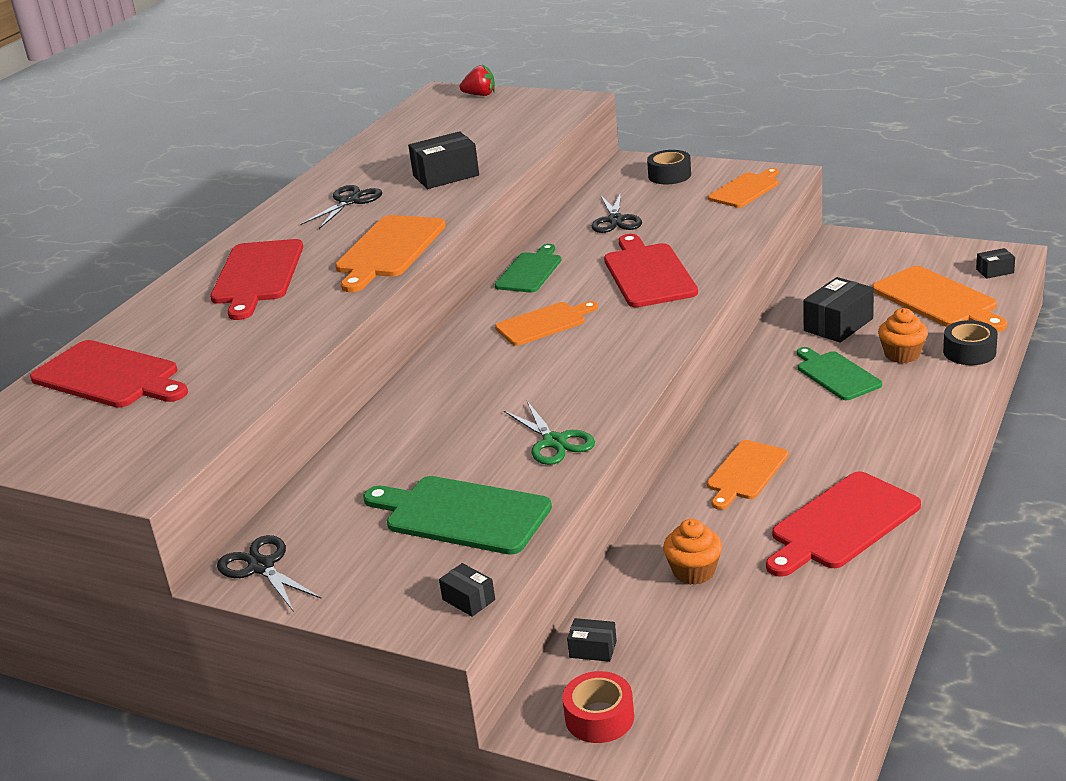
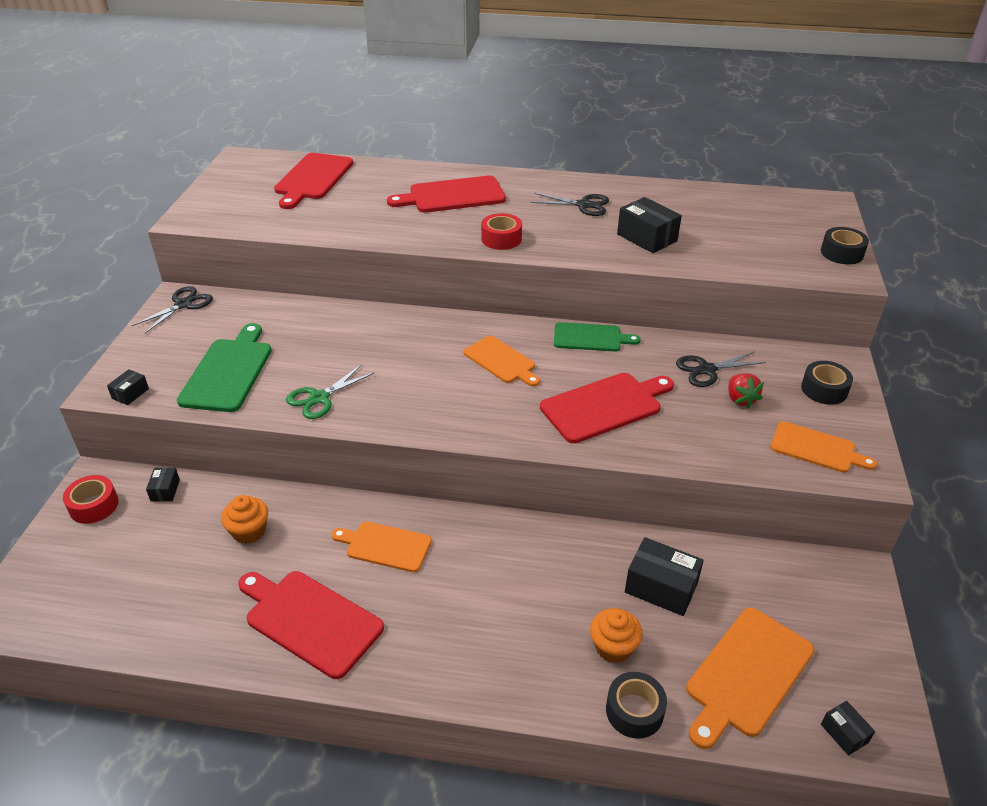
camera: 70 degrees right, 10 degrees up
(389, 250) = (501, 239): orange cutting board -> red tape
(480, 95) = (833, 222): red strawberry -> red strawberry (740, 399)
(536, 99) = (842, 253): none -> black tape
(836, 375) = (560, 594): green cutting board -> none

